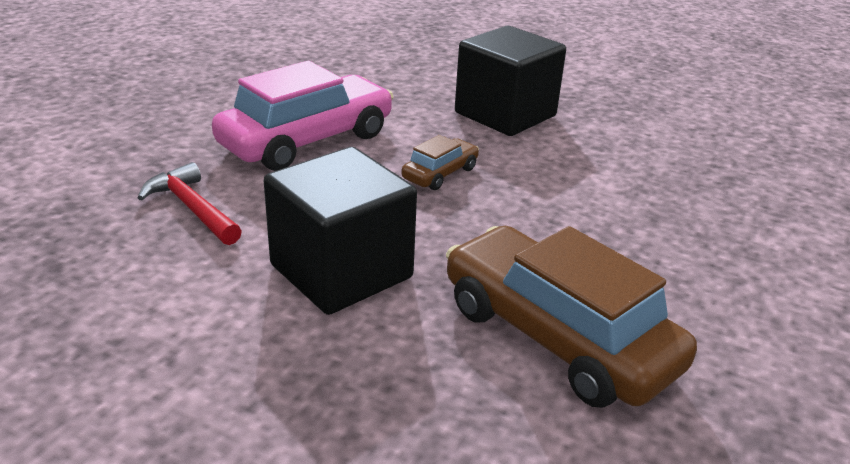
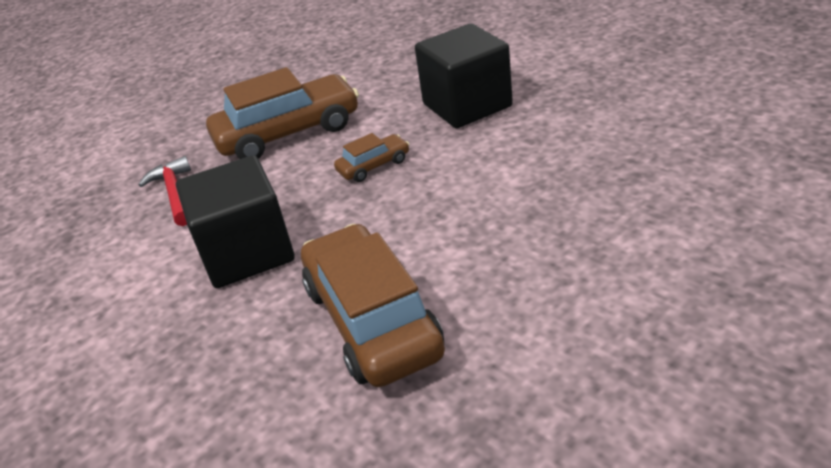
camera: 25 degrees right, 5 degrees up
(307, 140) = (288, 133): pink car -> brown car

